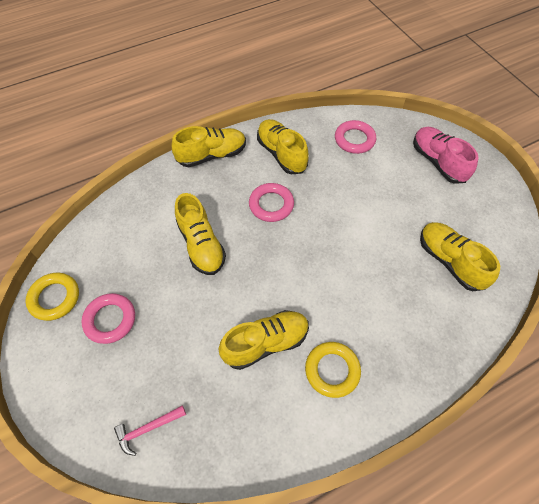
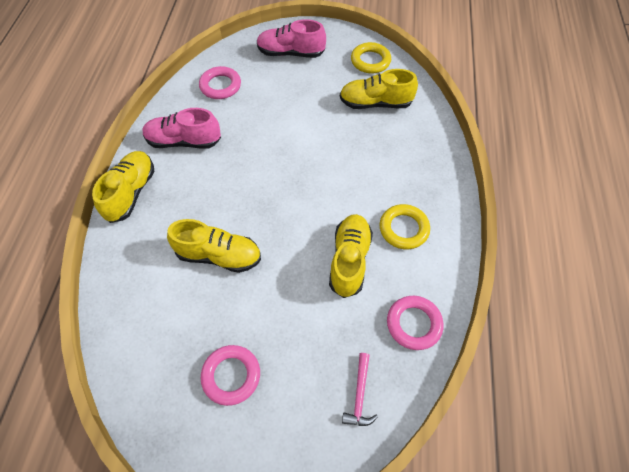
camera: 55 degrees left, 0 degrees up
(55, 298) = (163, 419): yellow ring -> yellow ring (370, 61)
(271, 205) = (227, 180): pink ring -> pink ring (413, 324)
(281, 154) = (184, 141): yellow shoe -> pink shoe

